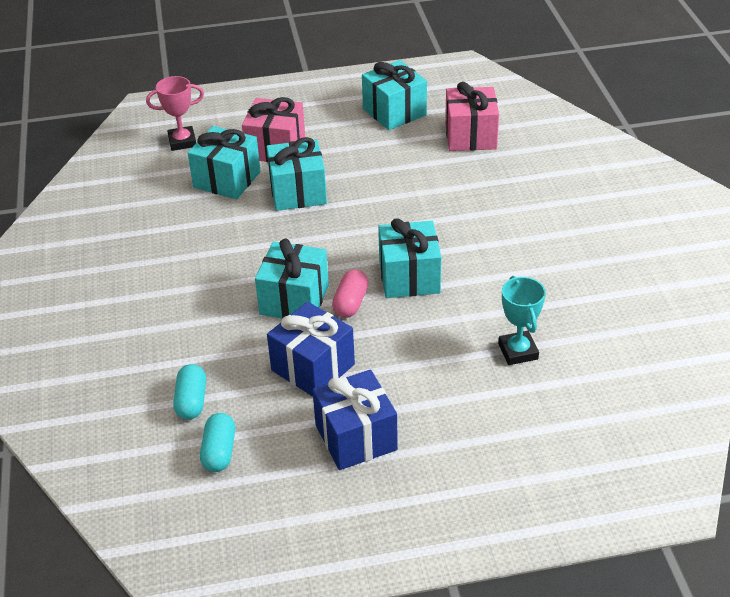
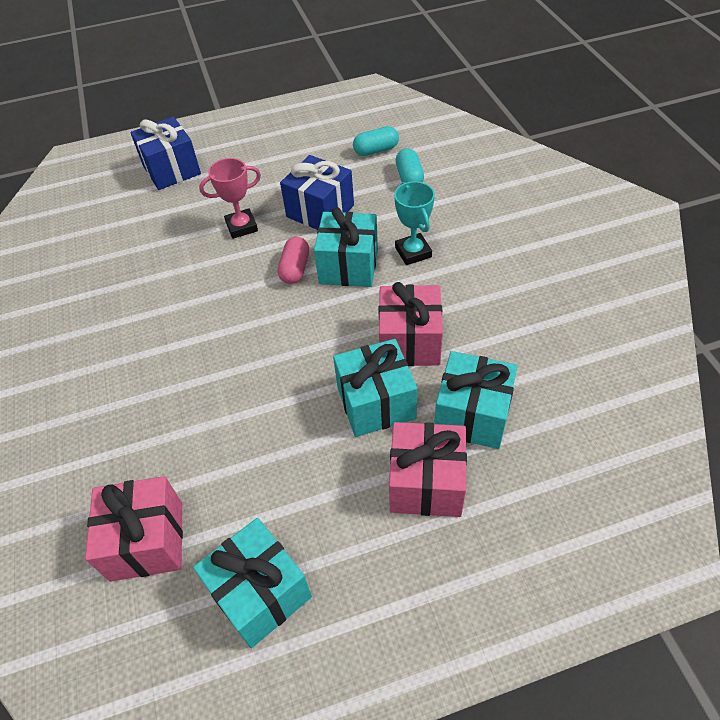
camera: 175 degrees right, 10 degrees up
(182, 142) = (566, 483): pink trophy -> pink trophy (241, 227)
(219, 452) = (376, 150): turquoise capsule -> turquoise capsule turned 75 degrees clockwise
(256, 229) = (409, 342): none -> pink gift
(356, 437) = (280, 169): blue gift -> blue gift (171, 170)
(409, 277) = (240, 301): turquoise gift -> none
(518, 351) = (149, 242): turquoise trophy -> turquoise trophy (413, 252)

